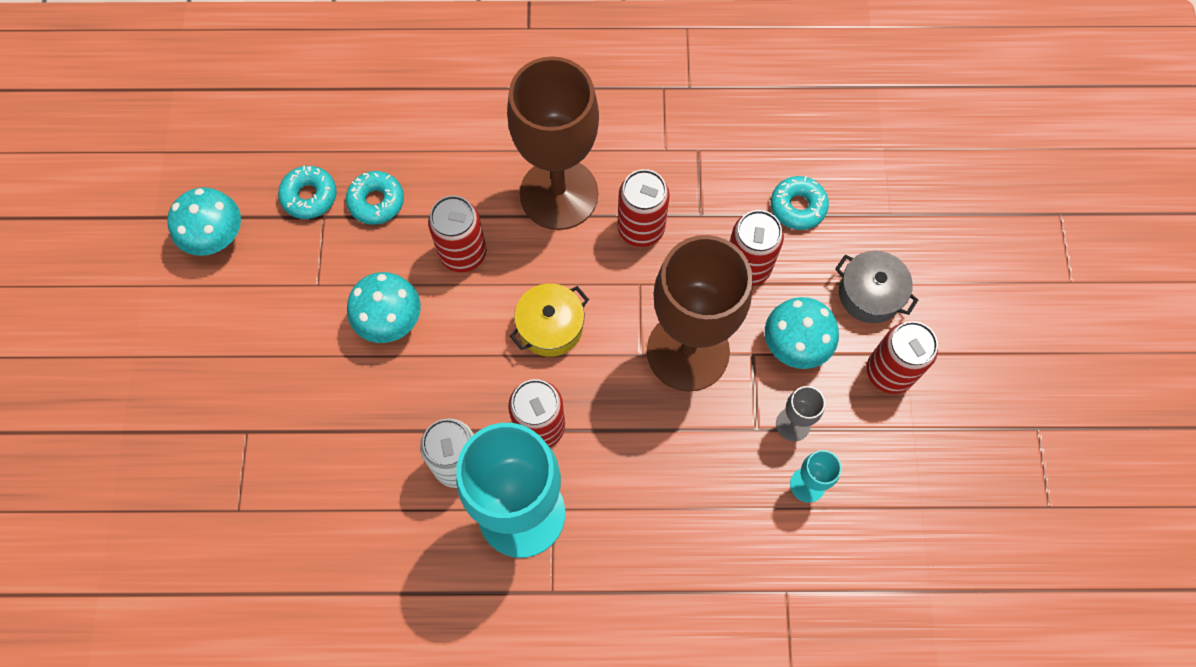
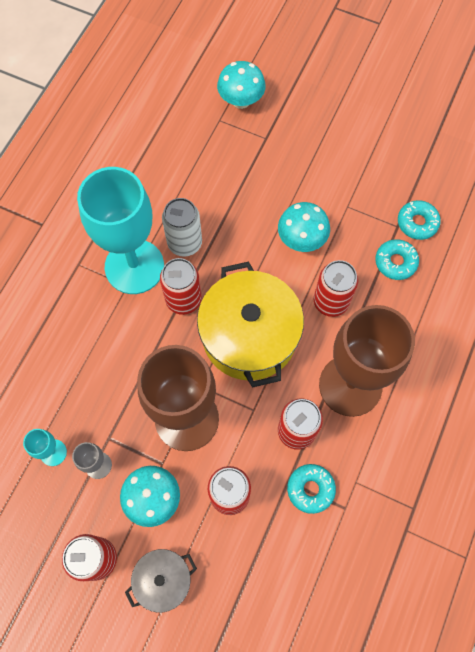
camera: 115 degrees right, 0 degrees up
(216, 237) = (408, 160): turquoise mushroom -> turquoise mushroom (241, 100)
(550, 327) = (249, 335): yellow pot -> yellow pot, size x1.96
(798, 206) = (261, 563): turquoise donut -> turquoise donut (310, 489)

